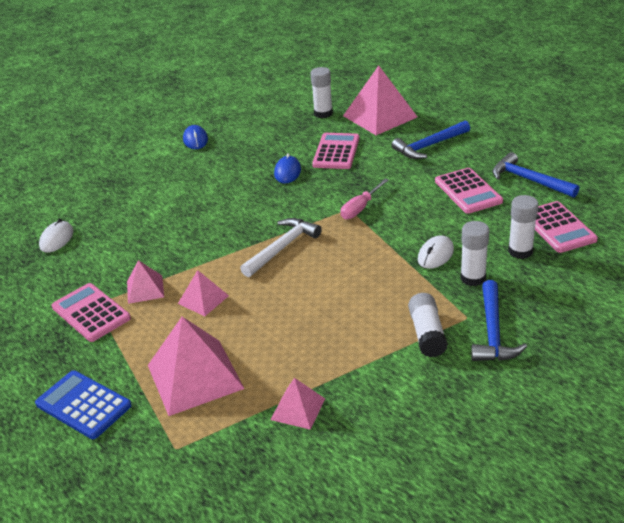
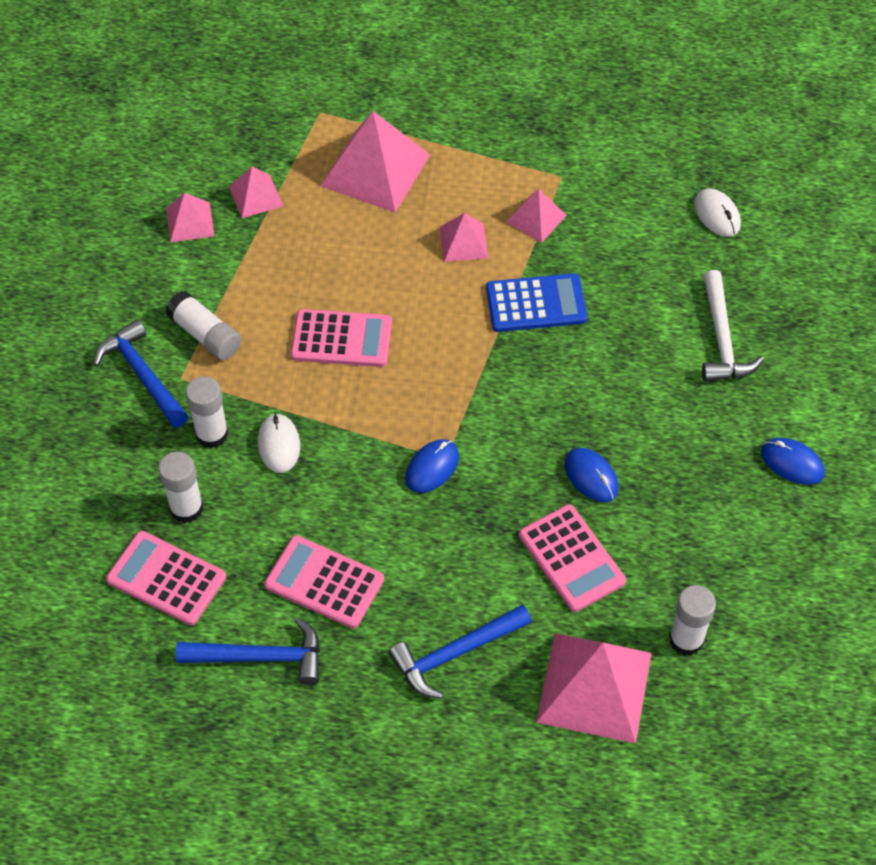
camera: 135 degrees right, 20 degrees up
(83, 405) = (437, 96): blue calculator -> blue calculator (536, 304)
(91, 313) = (551, 166): pink calculator -> pink calculator (341, 339)
(282, 248) = (458, 352): white hammer -> white hammer (722, 339)
(360, 208) = (432, 467): pink screwdriver -> blue mouse
(367, 418) = (190, 222): none -> pink pyramid
(429, 146) = (455, 654): blue hammer -> blue hammer turned 135 degrees counterclockwise

